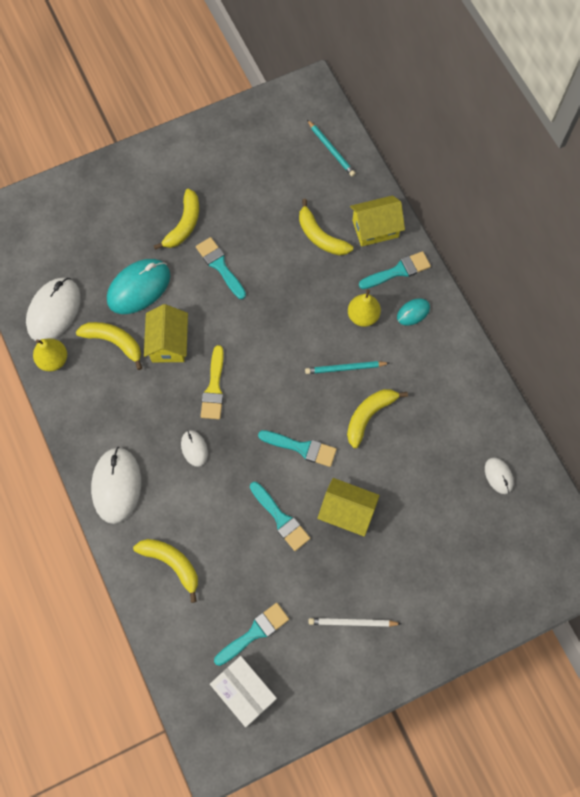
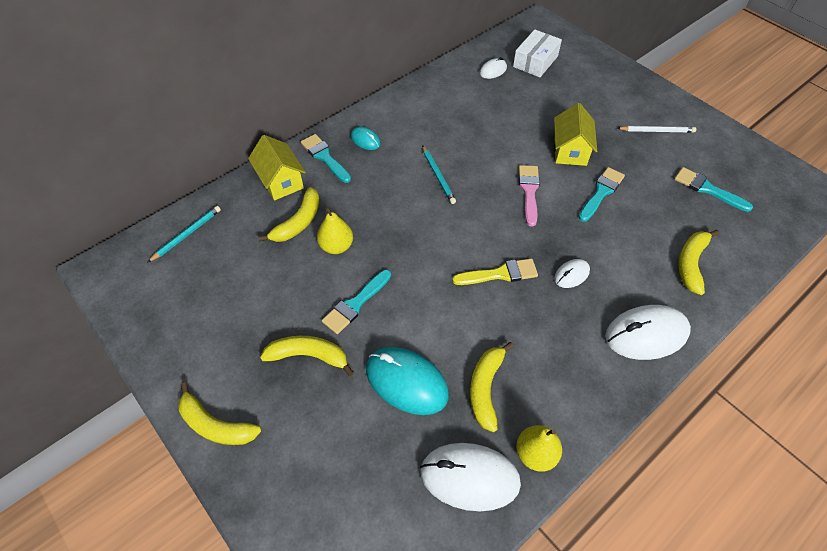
camera: 105 degrees left, 15 degrees down
(168, 343) = (466, 330): yellow house -> none
(244, 691) = (757, 185): white box -> white box (535, 61)
(301, 448) = (529, 191): turquoise brush -> pink brush
(352, 622) = (656, 131): white pencil -> white pencil turned 75 degrees counterclockwise
(363, 316) = (380, 173): yellow pear -> yellow pear (336, 246)
(369, 416) = (477, 152): yellow banana -> yellow banana (215, 425)

